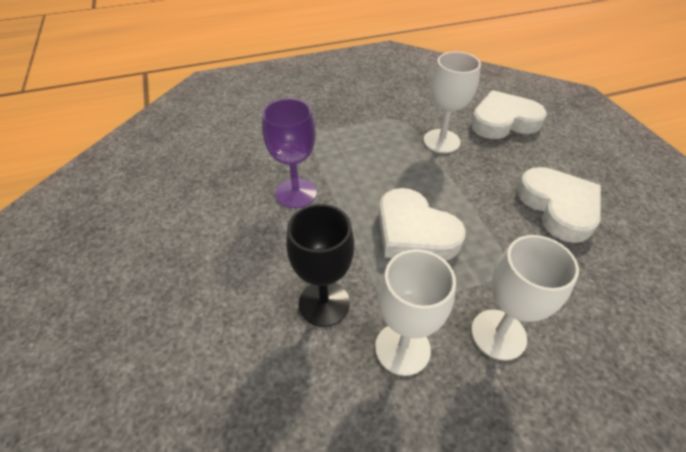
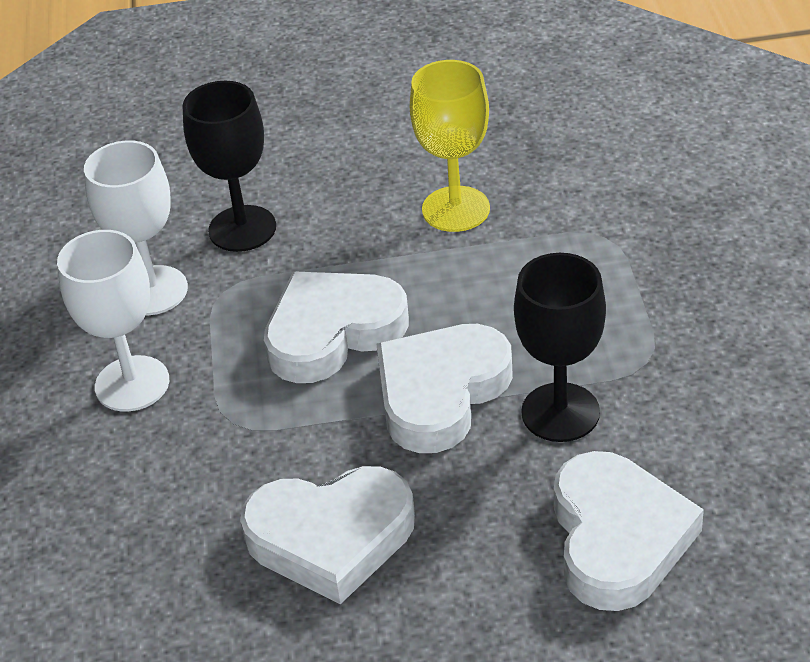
camera: 105 degrees right, 5 degrees down
(296, 193) = (456, 209): purple goblet -> yellow goblet
(441, 141) = (560, 412): white goblet -> black goblet
(445, 181) = (440, 393): none -> white heart

